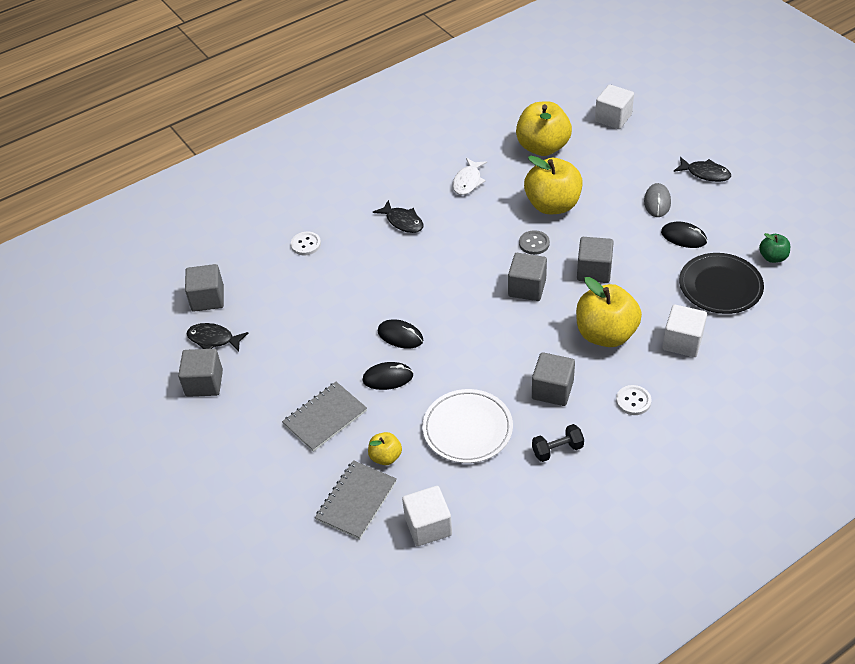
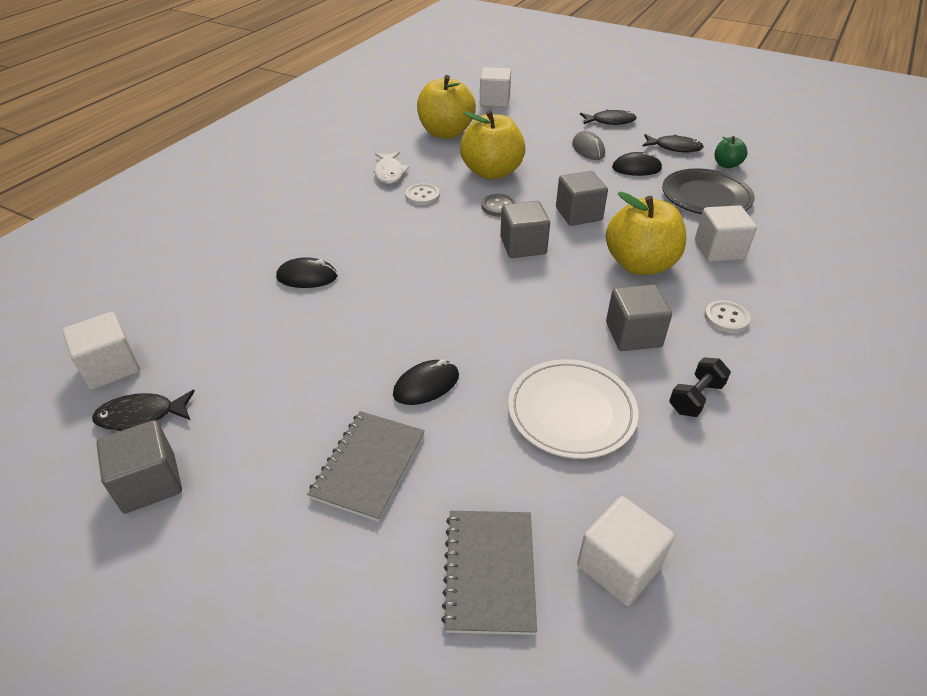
camera: 30 degrees left, 5 degrees down
(208, 299) = (111, 367): grey cube -> white cube
(306, 244) = (229, 271): white button -> white button (422, 196)
(385, 457) = (490, 488): yellow apple -> none
(400, 336) = (411, 333): black mouse -> black mouse (307, 277)
(402, 221) = (339, 221): black fish -> black fish (674, 148)

